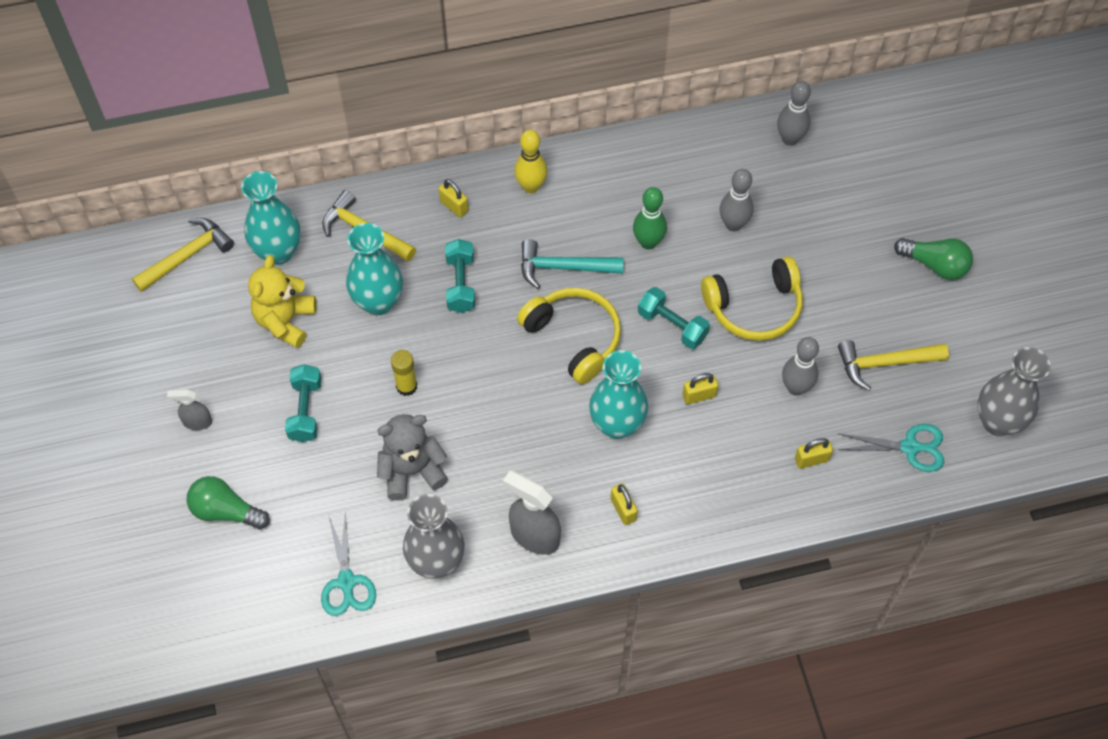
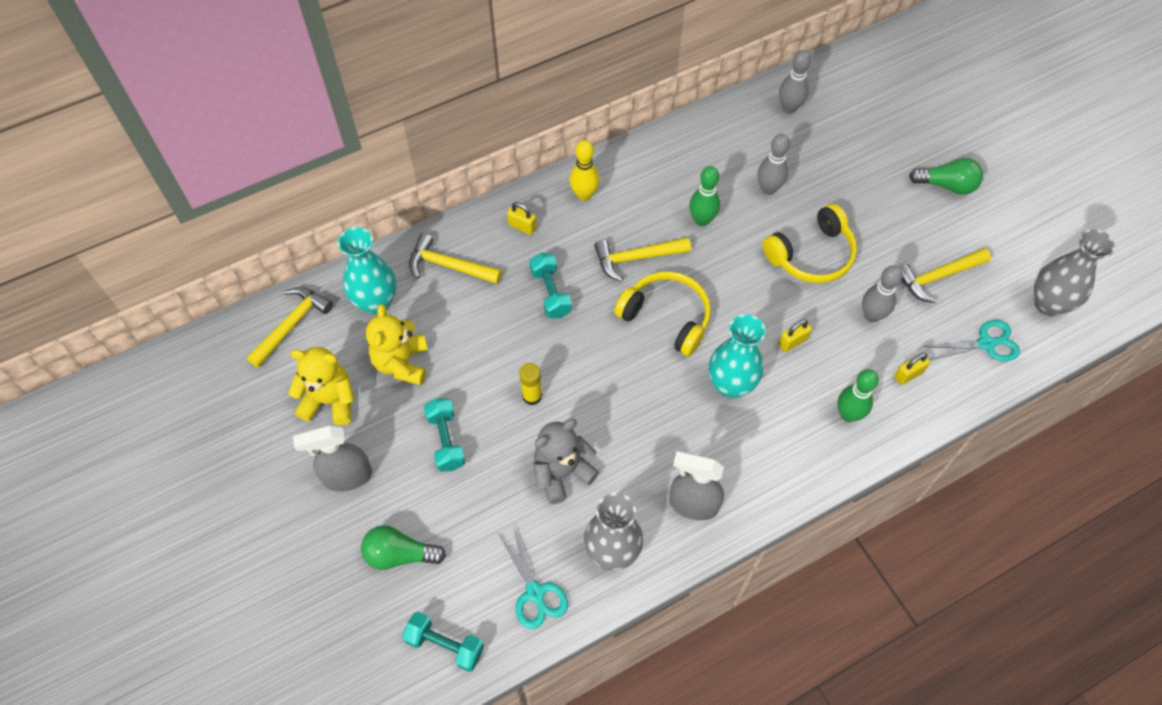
camera: 15 degrees left, 0 degrees up
(197, 422) = (347, 476): grey spray bottle -> grey spray bottle, size x1.76
(202, 342) = (330, 401): none -> yellow teddy bear
(378, 302) = (481, 326): turquoise vase -> none
(563, 267) = (636, 258): turquoise hammer -> yellow hammer
(623, 509) = (763, 460): yellow padlock -> none
(672, 325) = (747, 286): turquoise dumbbell -> turquoise dumbbell (445, 645)
(730, 485) = (848, 414): none -> green bowling pin

